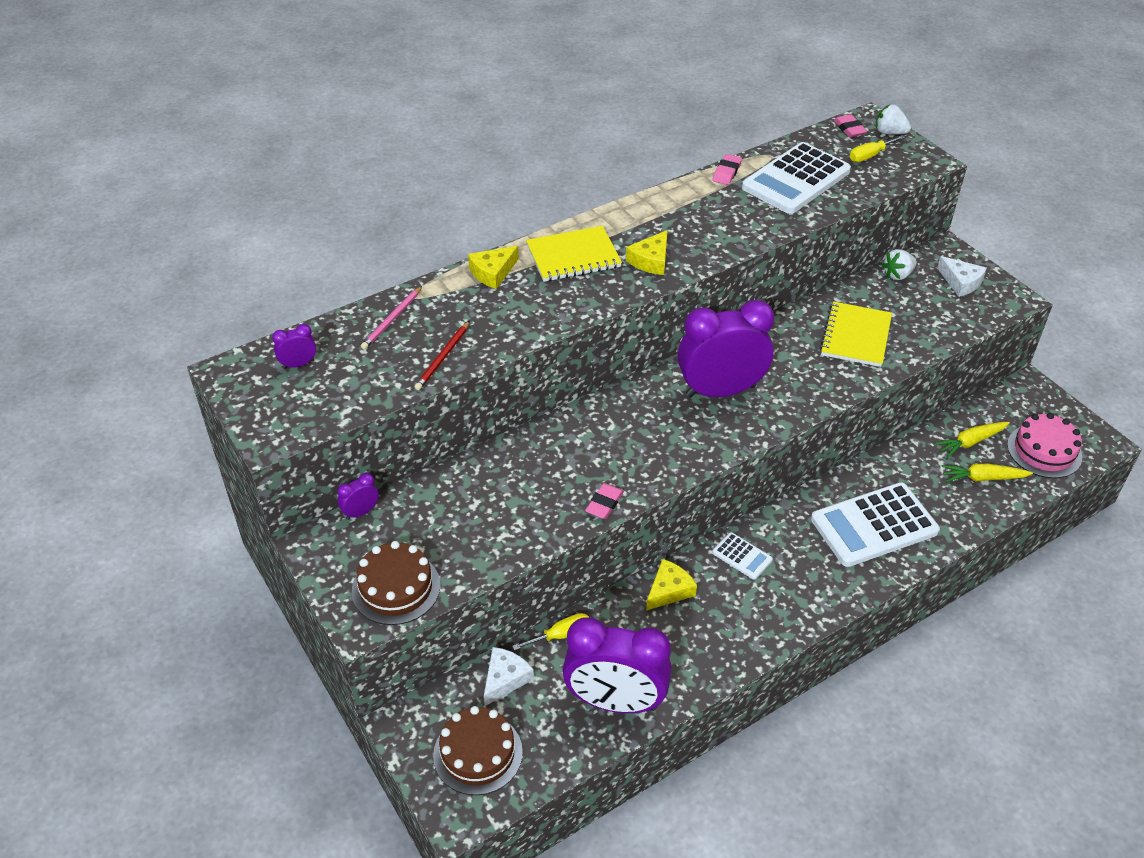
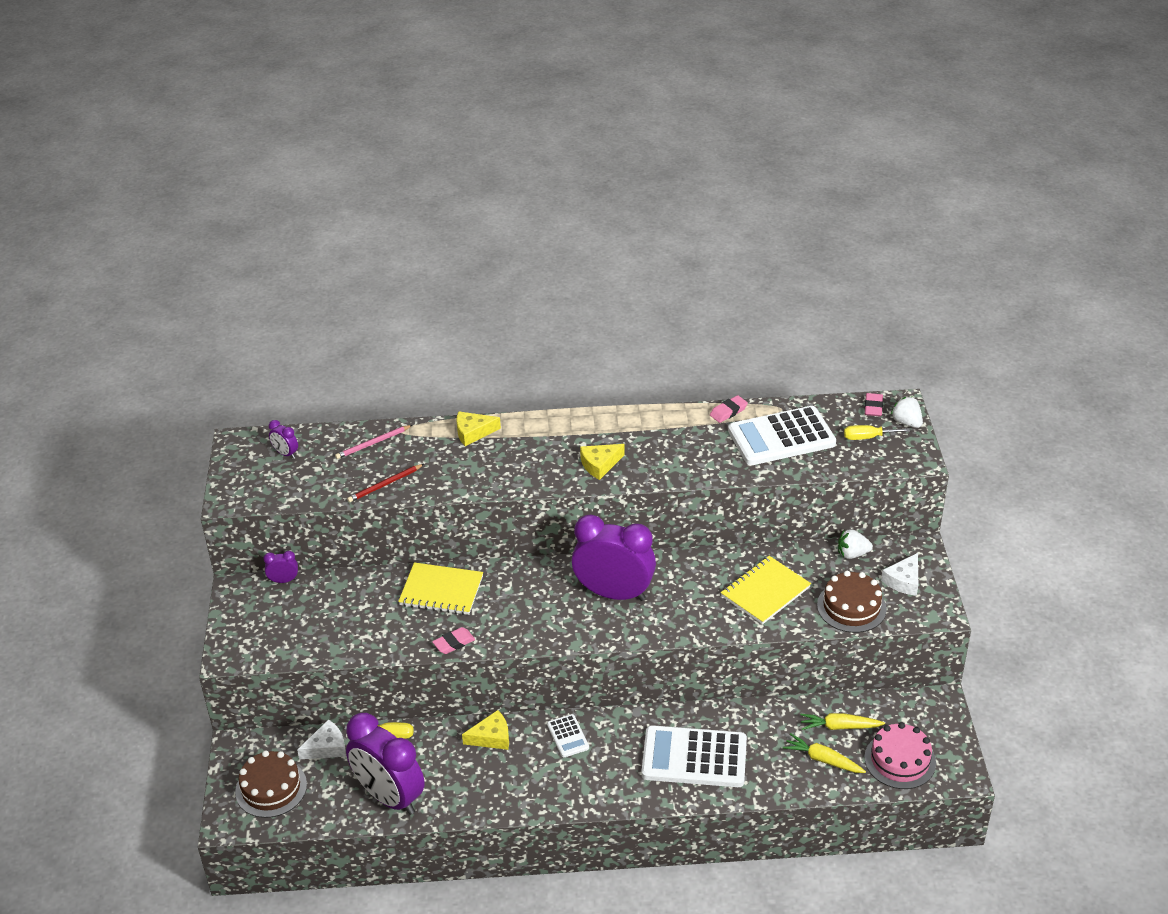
camera: 30 degrees right, 5 degrees down
(298, 364) = (285, 453): purple clock -> purple clock turned 150 degrees counterclockwise
(396, 588) = (267, 642): brown cake -> brown cake (851, 607)
(573, 256) = (543, 441): yellow notebook -> yellow notebook (441, 591)
(961, 282) = (903, 580): white cheese -> white cheese turned 45 degrees clockwise

